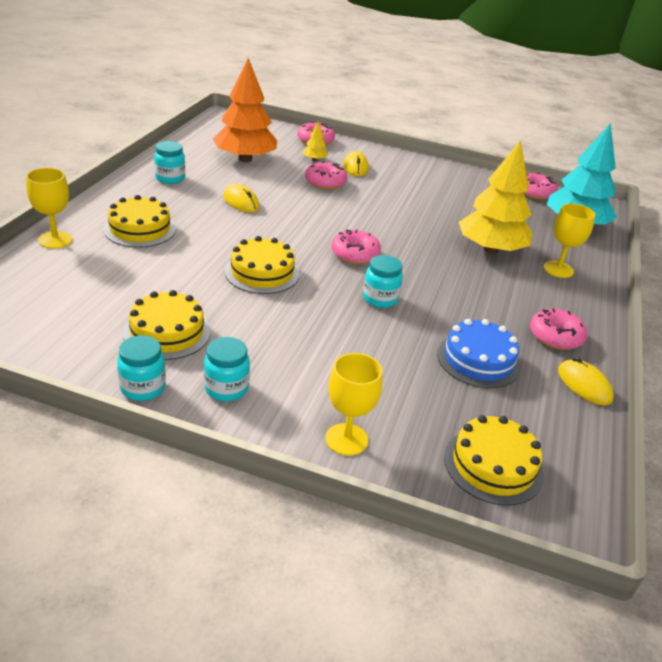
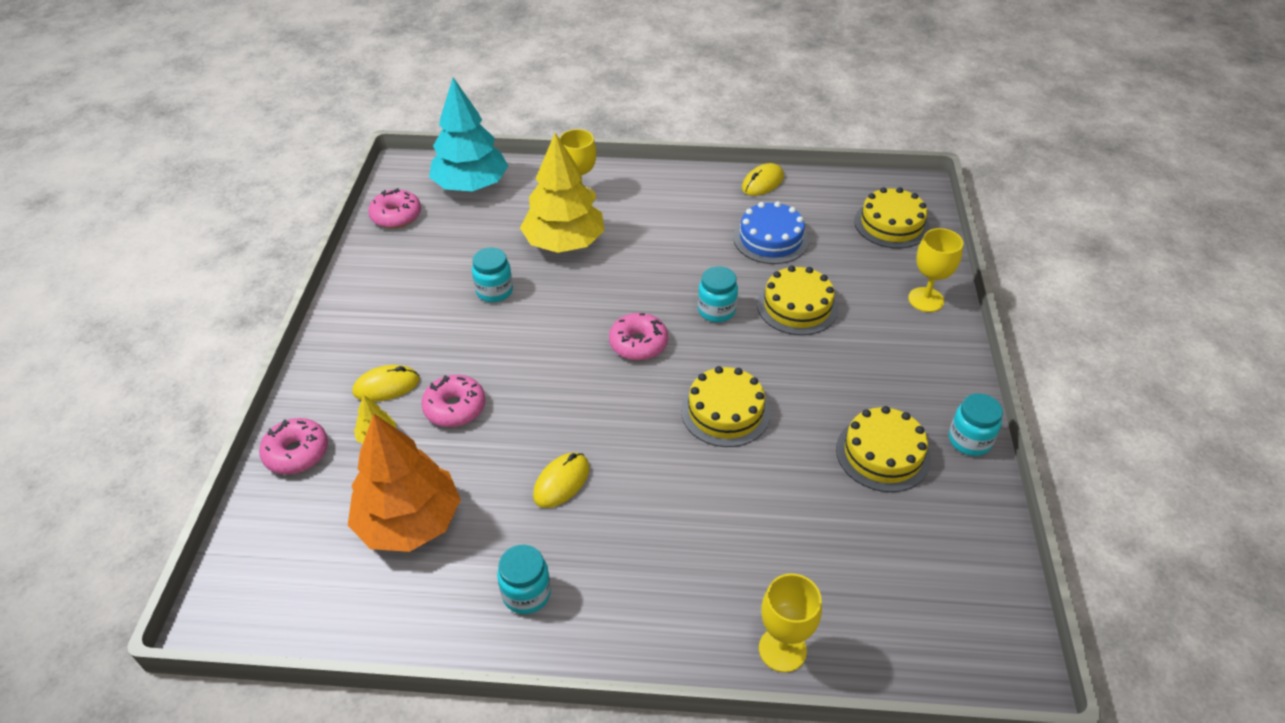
camera: 100 degrees left, 10 degrees up
(140, 229) = (698, 565): yellow cake -> yellow cake (797, 306)
(226, 388) = (926, 384): turquoise jar -> turquoise jar (494, 291)
(555, 336) = (704, 197): pink donut -> none

